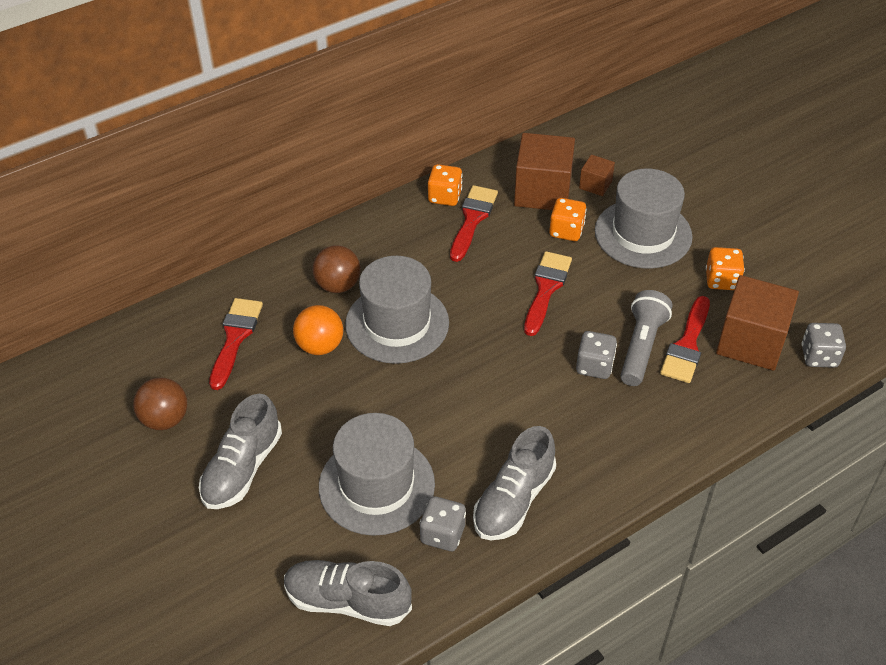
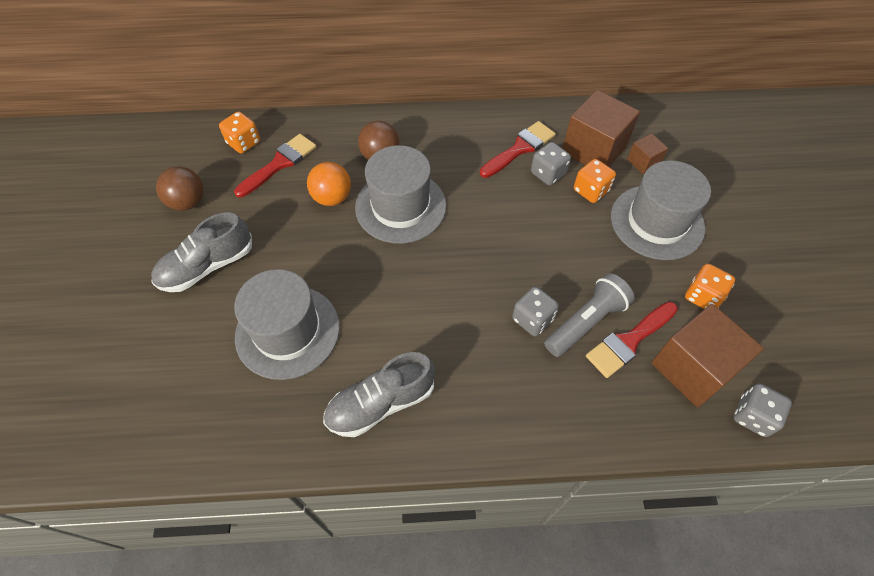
camera: 30 degrees right, 10 degrees up
(347, 601) = (194, 417): grey shoe -> none
(442, 534) = (304, 401): grey dice -> grey dice (548, 174)
(445, 196) = (511, 121): orange dice -> orange dice (244, 143)
(546, 289) = (539, 232): red brush -> none

